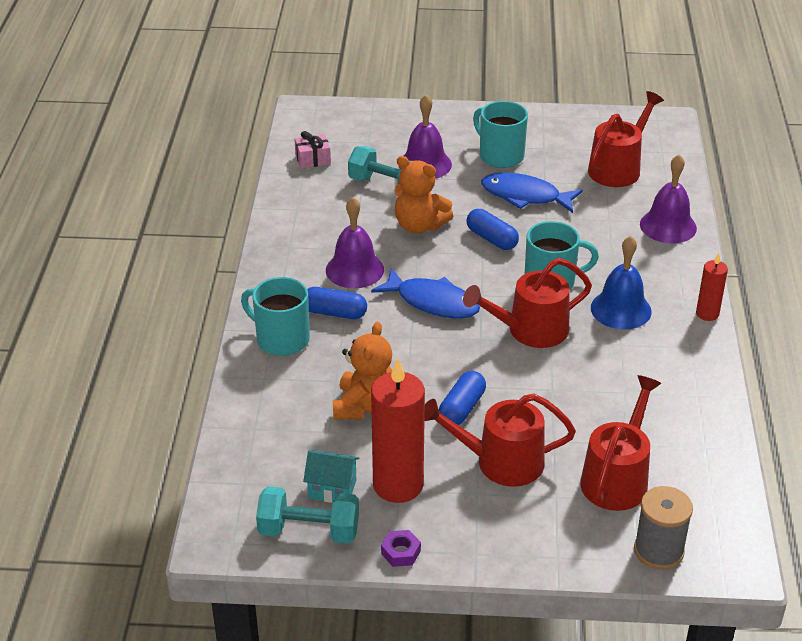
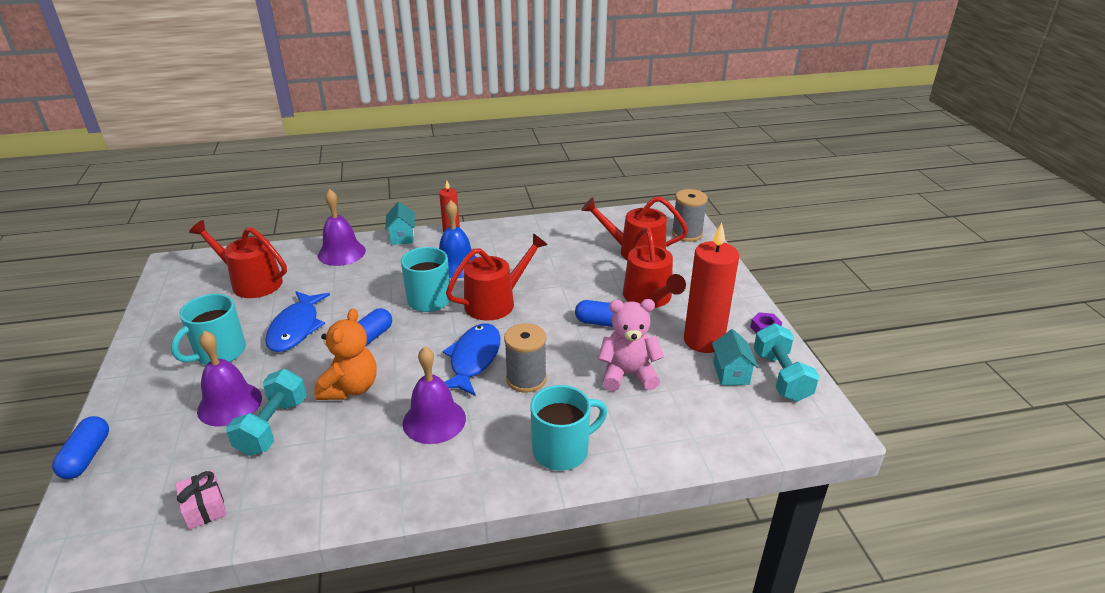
camera: 105 degrees left, 5 degrees down
(281, 339) = (562, 450): turquoise mug -> turquoise mug turned 135 degrees counterclockwise
(334, 313) = (508, 420): blue capsule -> blue capsule (87, 456)
(364, 406) = (628, 374): orange teddy bear -> pink teddy bear
(387, 333) = (526, 379): none -> grey spool
(530, 330) = (495, 302): red watering can -> red watering can turned 90 degrees counterclockwise
(698, 272) = (402, 237): none -> turquoise house

